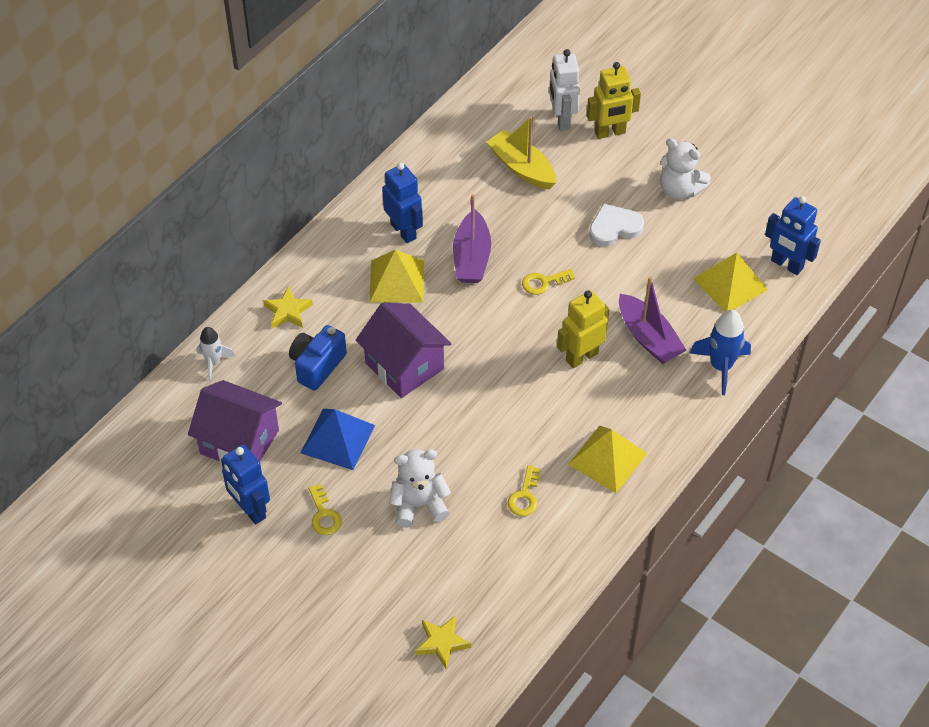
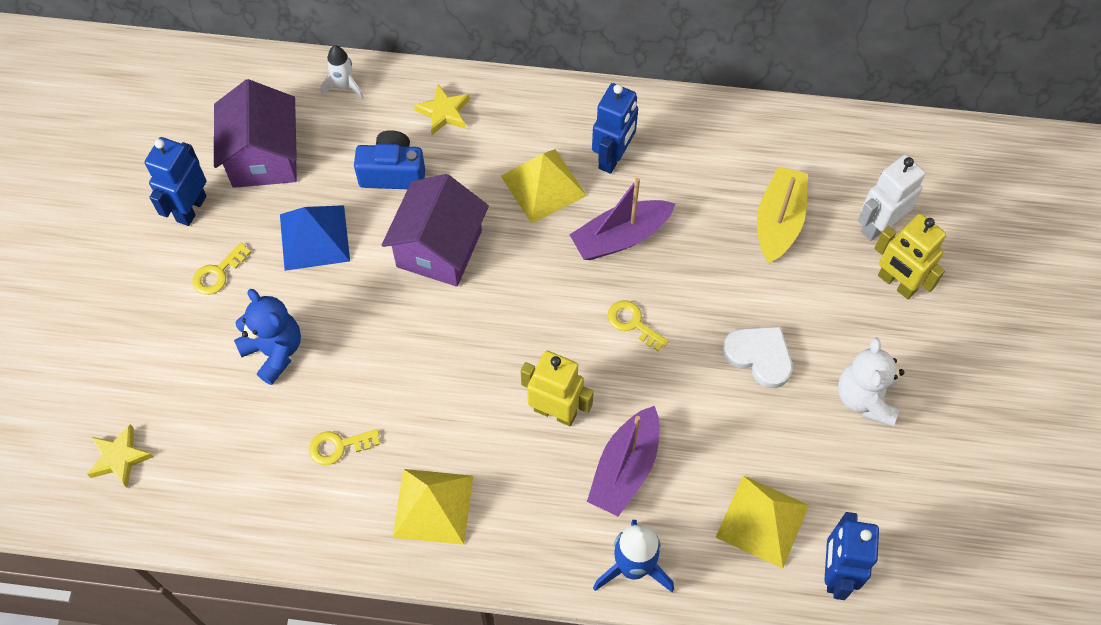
camera: 60 degrees right, 10 degrees up
(419, 505) = (274, 351): white teddy bear -> blue teddy bear

